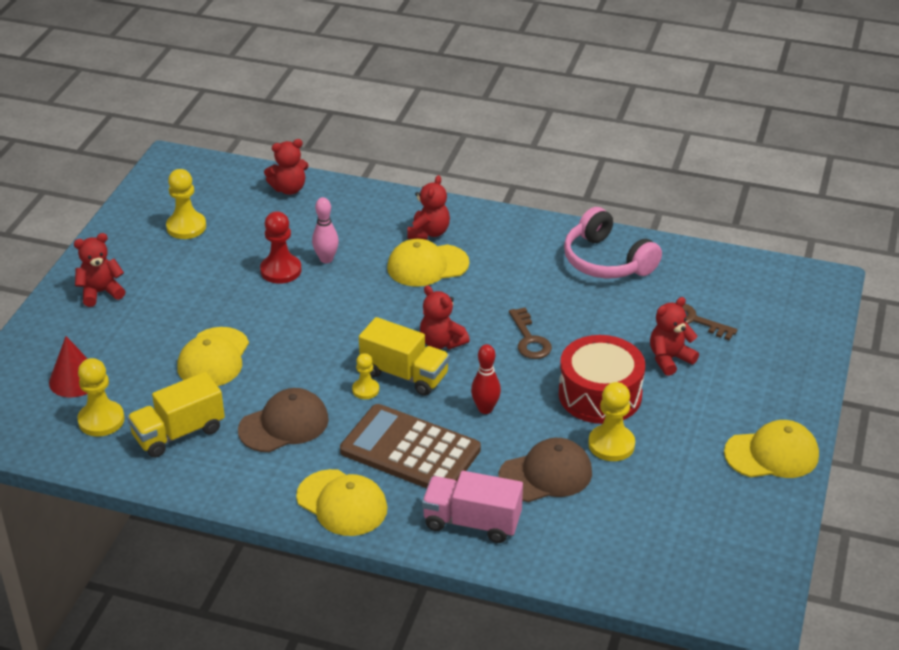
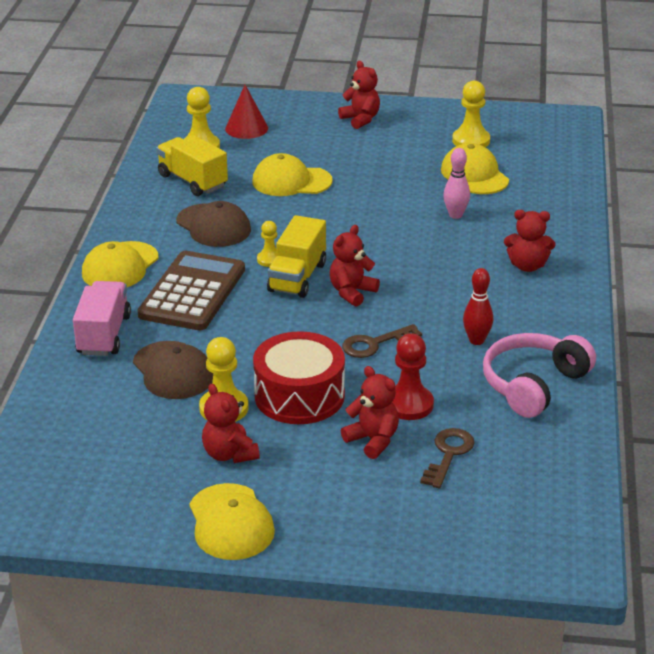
camera: 80 degrees right, 5 degrees down
(281, 270) = (427, 195): red pawn -> red pawn (409, 404)
(289, 189) = (559, 181): red teddy bear -> red teddy bear (229, 454)
(427, 265) = (471, 271): yellow cap -> yellow cap (474, 175)
(485, 409) = (259, 327): red bowling pin -> red bowling pin (476, 340)

